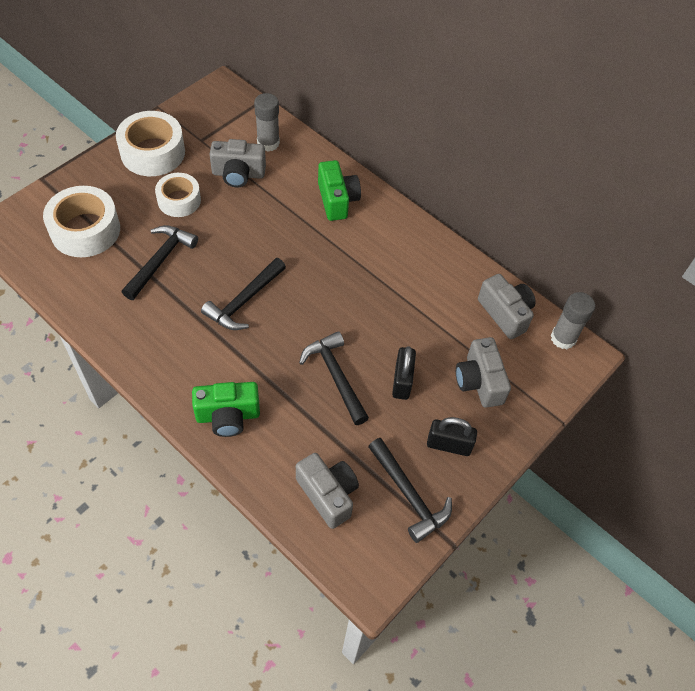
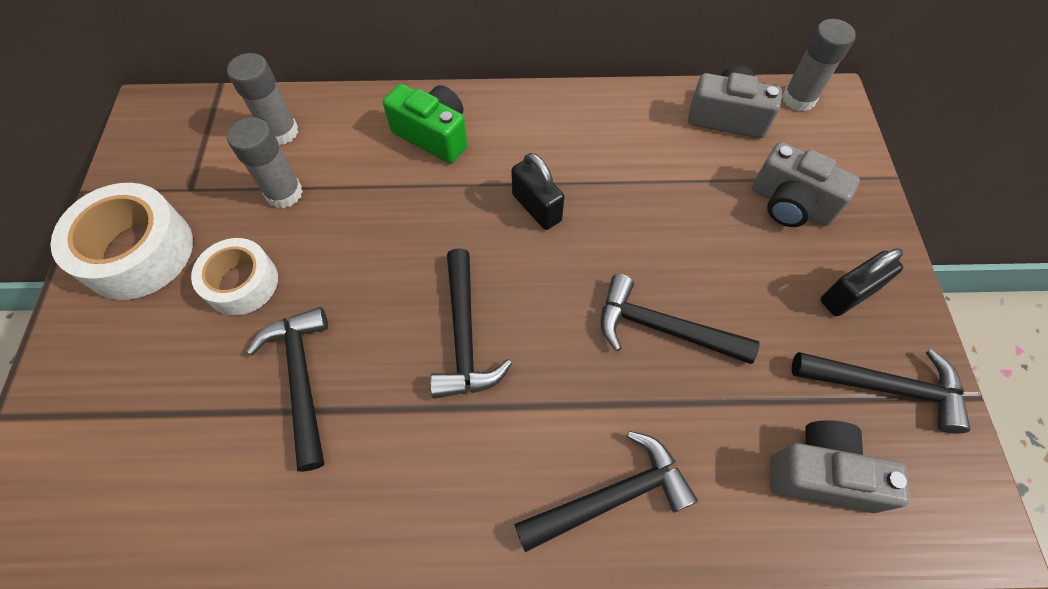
camera: 40 degrees left, 5 degrees up
(85, 230) = (146, 431): white tape -> none
(228, 416) = (611, 496): green camera -> black hammer
(238, 174) = (284, 193): grey camera -> grey glue stick
(402, 381) = (728, 270): black padlock -> black padlock (536, 207)

